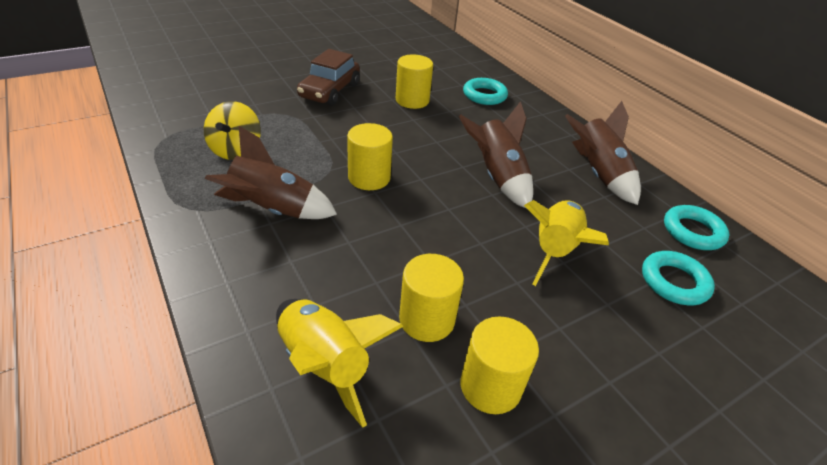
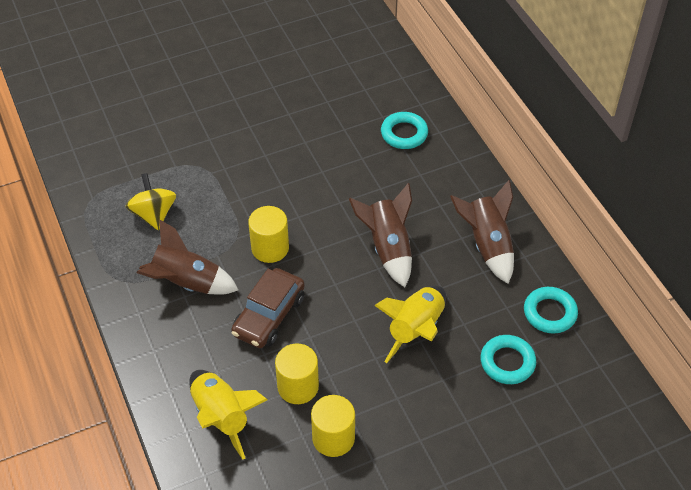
camera: 10 degrees right, 10 degrees up
(236, 150) = (154, 214): yellow spinning top -> yellow spinning top turned 150 degrees clockwise
(329, 91) = (242, 130): brown car -> brown car (269, 316)
(412, 100) = (325, 143): yellow cylinder -> none

